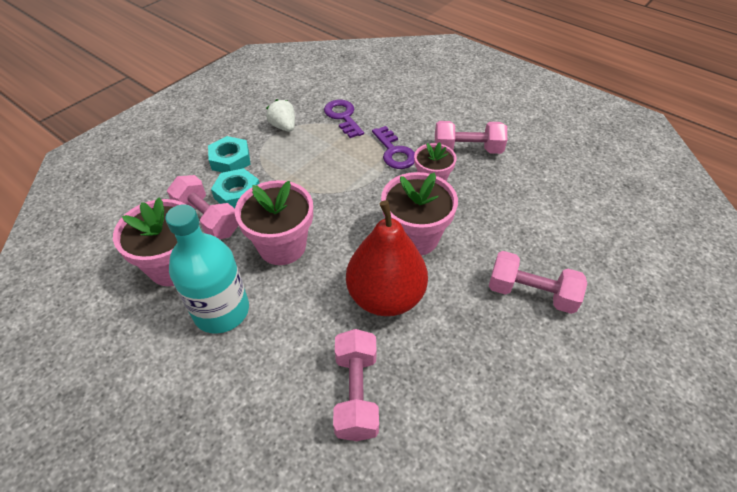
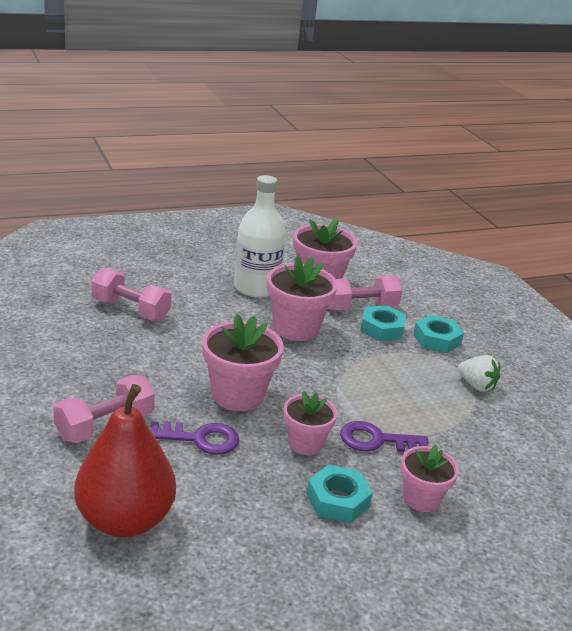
camera: 115 degrees right, 20 degrees down
(221, 311) = (256, 287): turquoise bottle -> white bottle
(283, 126) = (476, 385): white strawberry -> white strawberry turned 45 degrees clockwise
(343, 117) = (472, 432): purple key -> purple key (200, 439)
(385, 296) = (192, 352): red pear -> red pear (125, 520)
(429, 121) = (421, 498): none -> pink flower pot
(467, 150) = (338, 500): pink dumbbell -> turquoise nut

